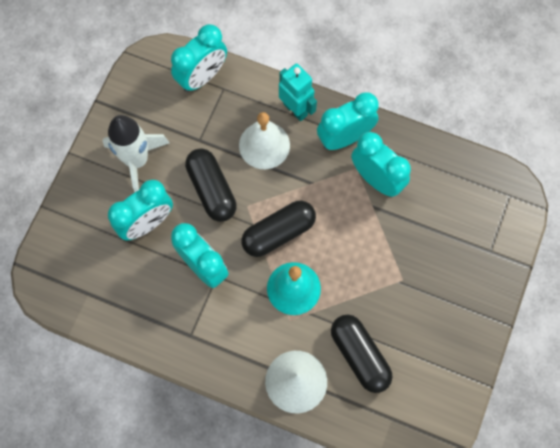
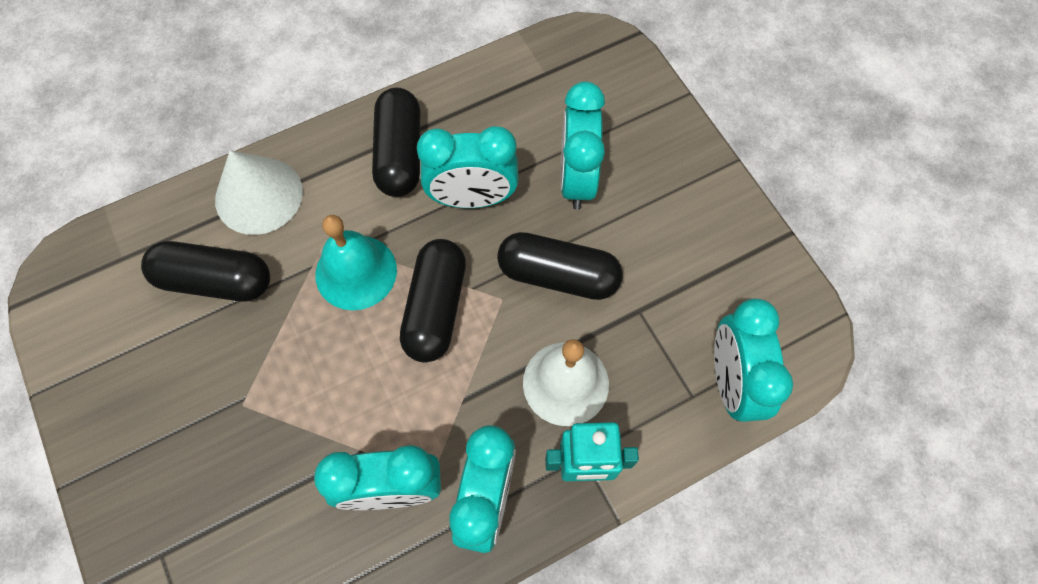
camera: 130 degrees right, 5 degrees down
(137, 160) = (668, 221): white rocket -> none
(207, 328) = (400, 154): none -> black capsule

